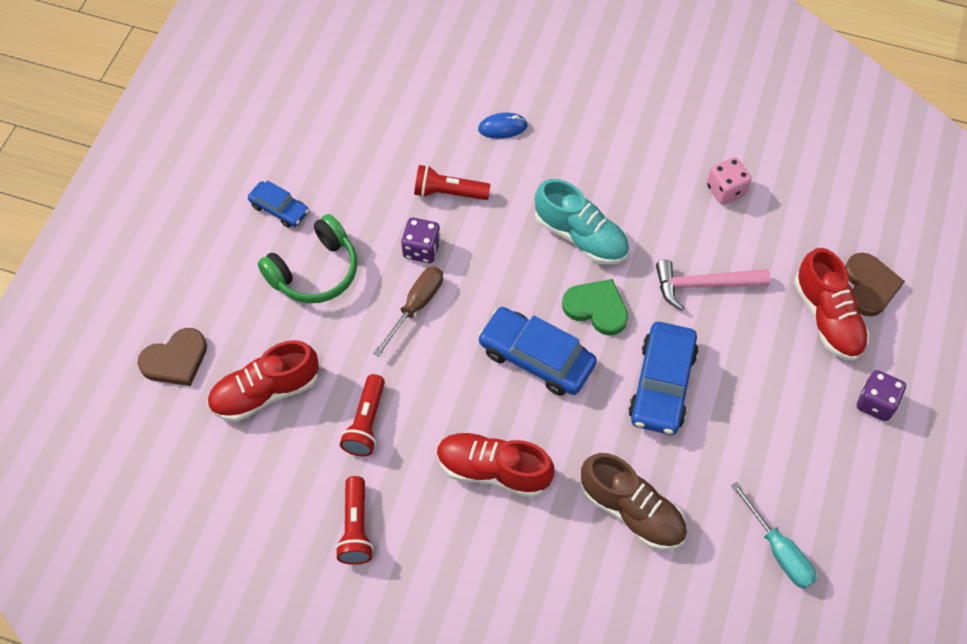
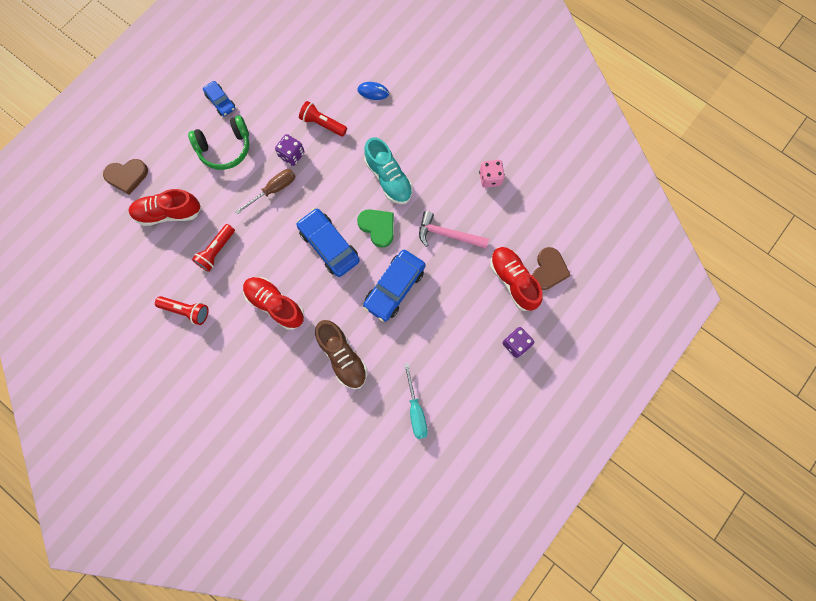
camera: 20 degrees right, 15 degrees up
(356, 528) = (186, 310): red flashlight -> red flashlight turned 90 degrees counterclockwise
(827, 317) = (513, 281): red shoe -> red shoe turned 150 degrees clockwise

